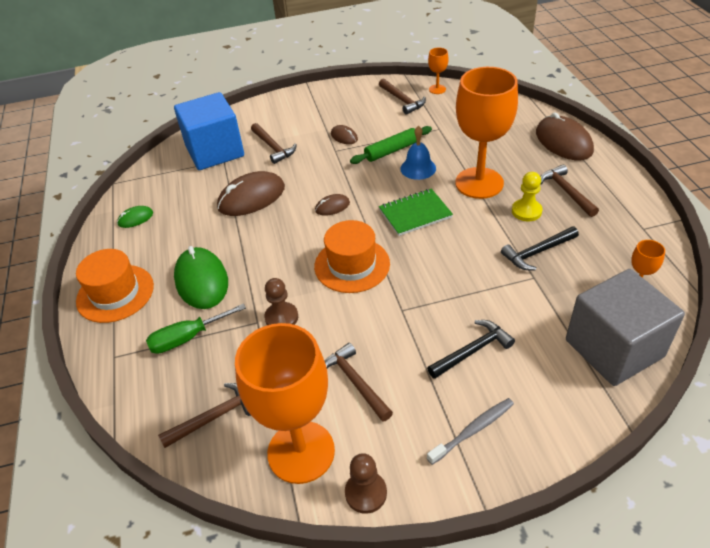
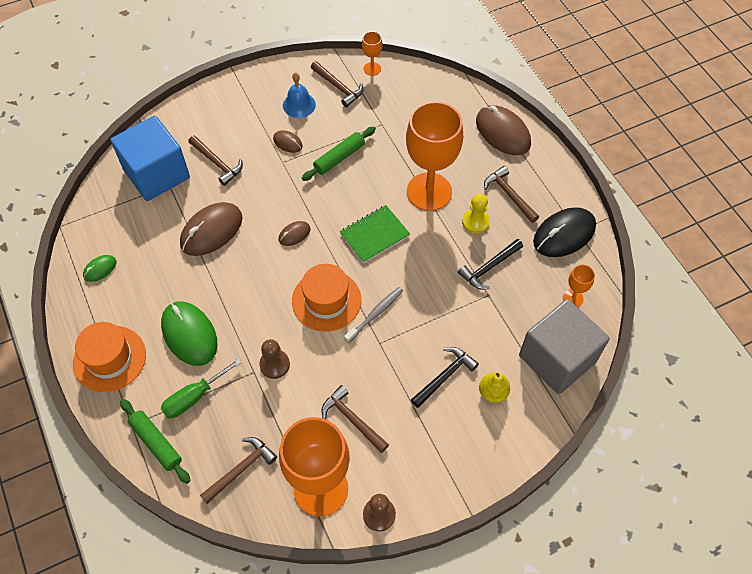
camera: 15 degrees left, 15 degrees up
(132, 377) = (156, 443): none -> green rolling pin
(418, 168) = (368, 178): blue bell -> blue bell (299, 105)
(472, 430) = (453, 449): grey toothbrush -> grey toothbrush (375, 314)
(529, 374) = (493, 392): none -> yellow pear
(627, 230) = (564, 234): none -> black mouse

